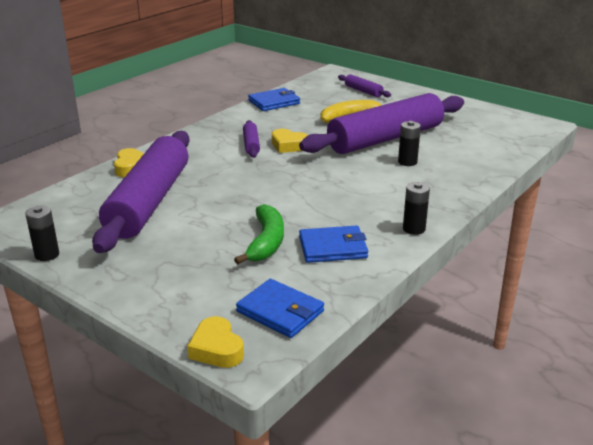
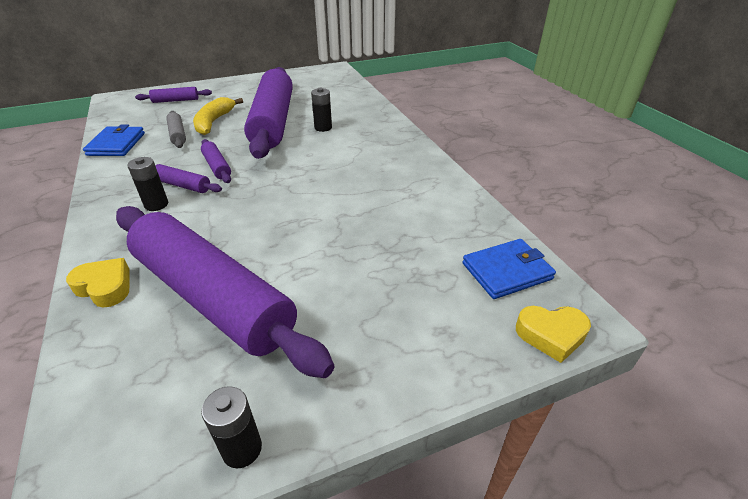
camera: 60 degrees left, 10 degrees up
(266, 242) = (382, 240): green banana -> none
(288, 145) = (217, 167): yellow heart -> purple rolling pin
(314, 114) = (178, 134): none -> grey rolling pin
(333, 247) = (423, 207): blue wallet -> none
(414, 229) = (426, 162): black battery -> black battery (156, 205)

